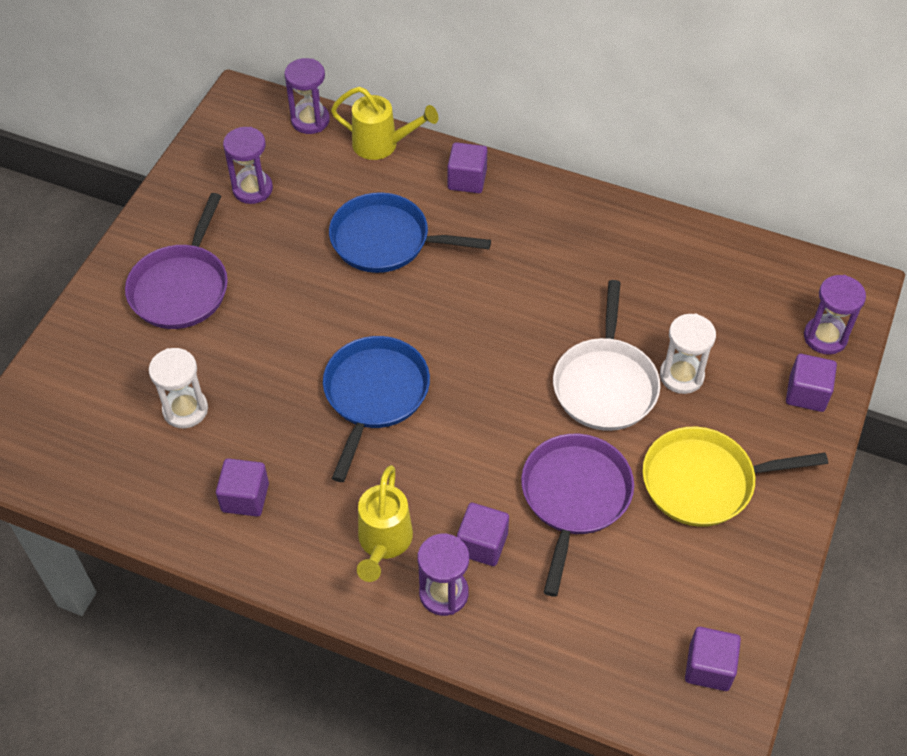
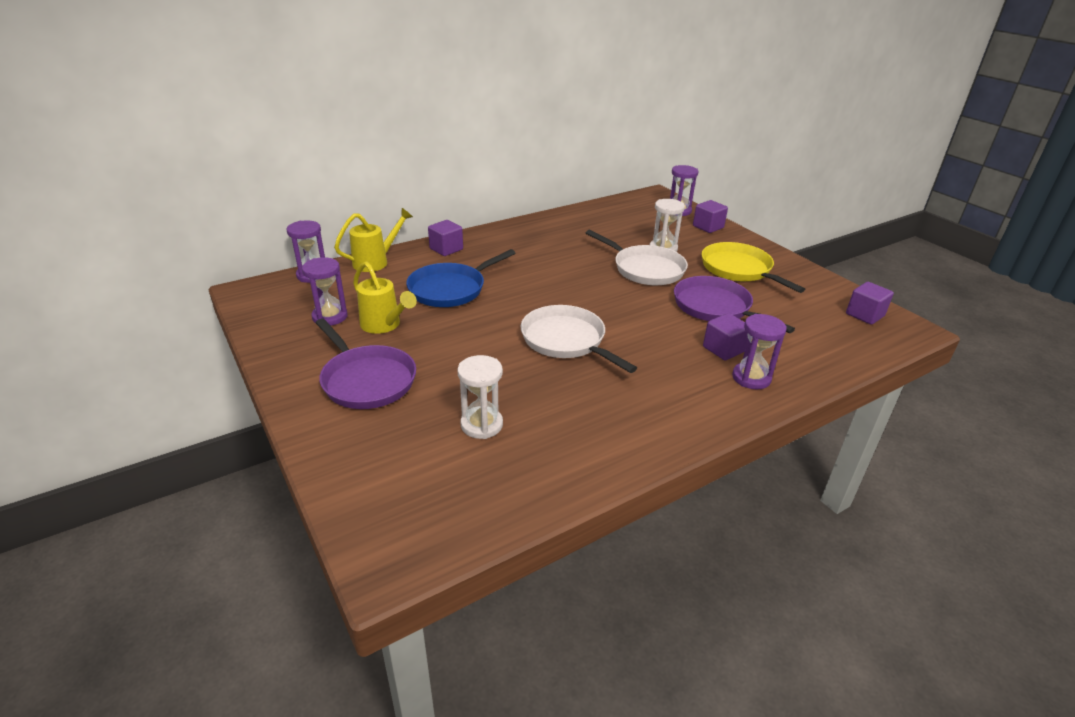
camera: 55 degrees left, 20 degrees down
(245, 497) = (595, 429): purple cube -> none
(374, 395) = (566, 340): blue pan -> white pan
(383, 543) = (691, 385): yellow watering can -> yellow watering can (384, 325)
(704, 481) = (739, 269): yellow pan -> yellow pan turned 120 degrees clockwise

